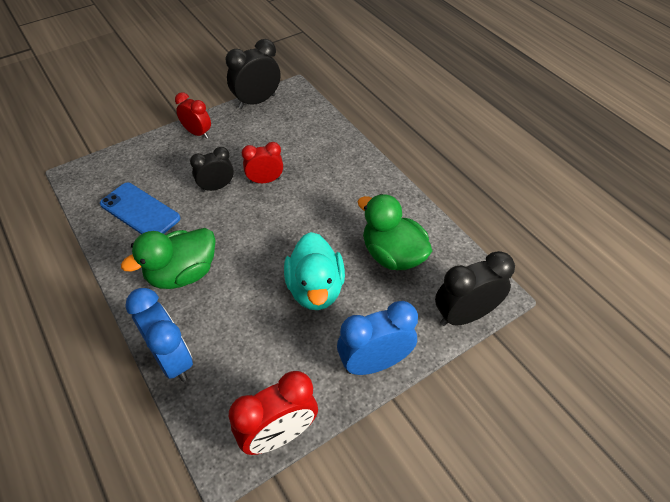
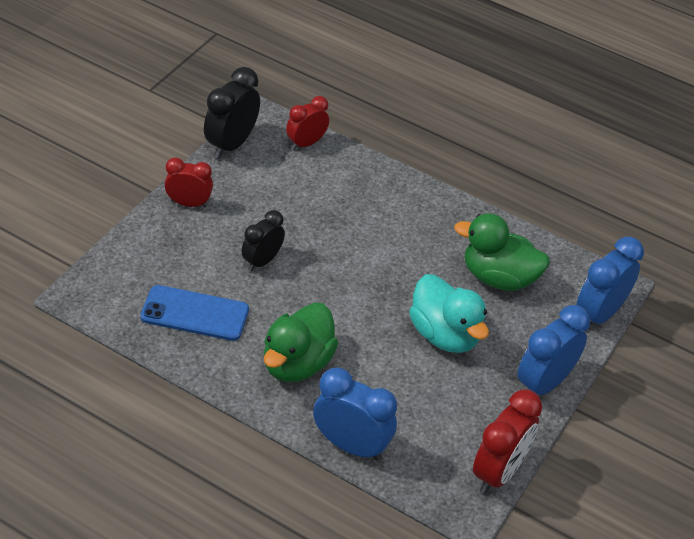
camera: 30 degrees left, 5 degrees down
(265, 180) = (312, 238): red clock -> red clock (306, 143)
(464, 315) = (599, 314): black clock -> blue clock

